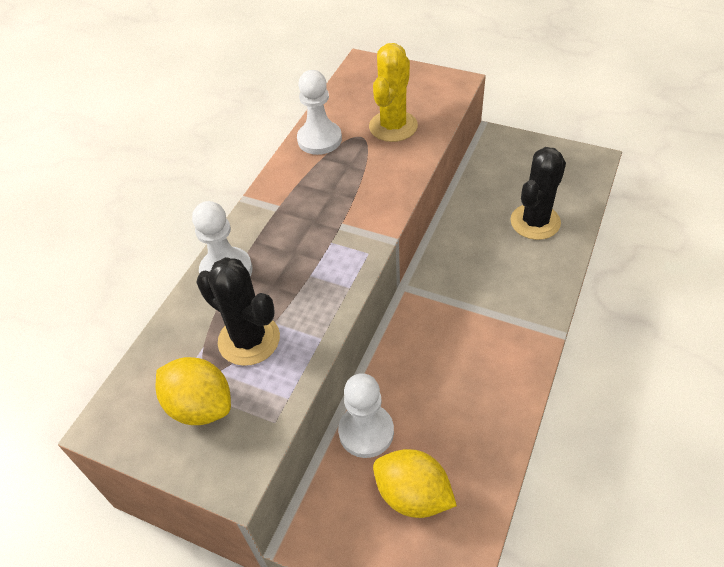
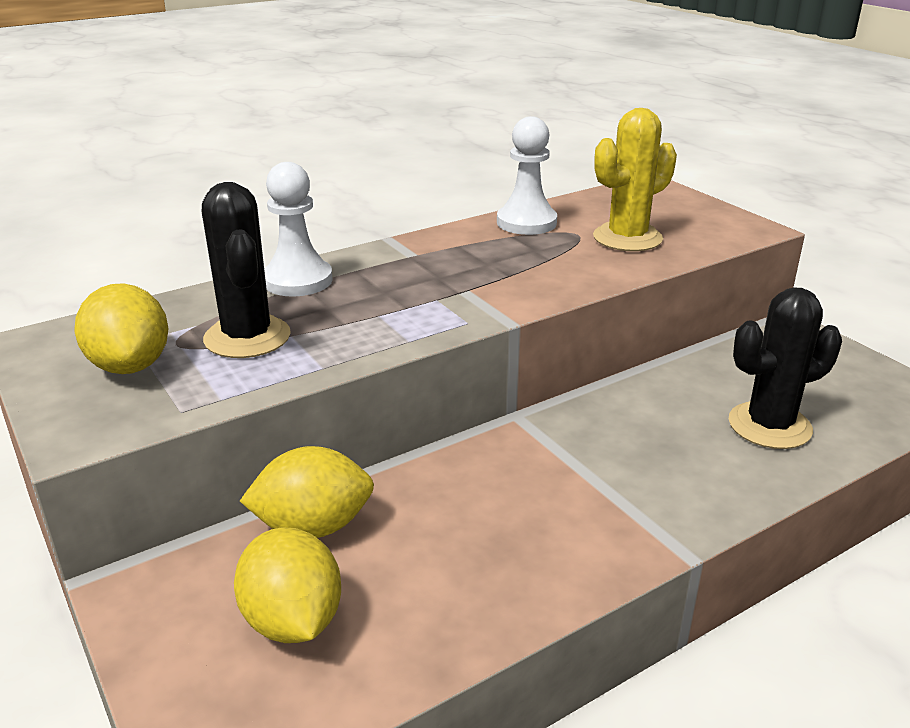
camera: 30 degrees right, 20 degrees down
(366, 432) = (313, 527): white pawn -> yellow lemon

